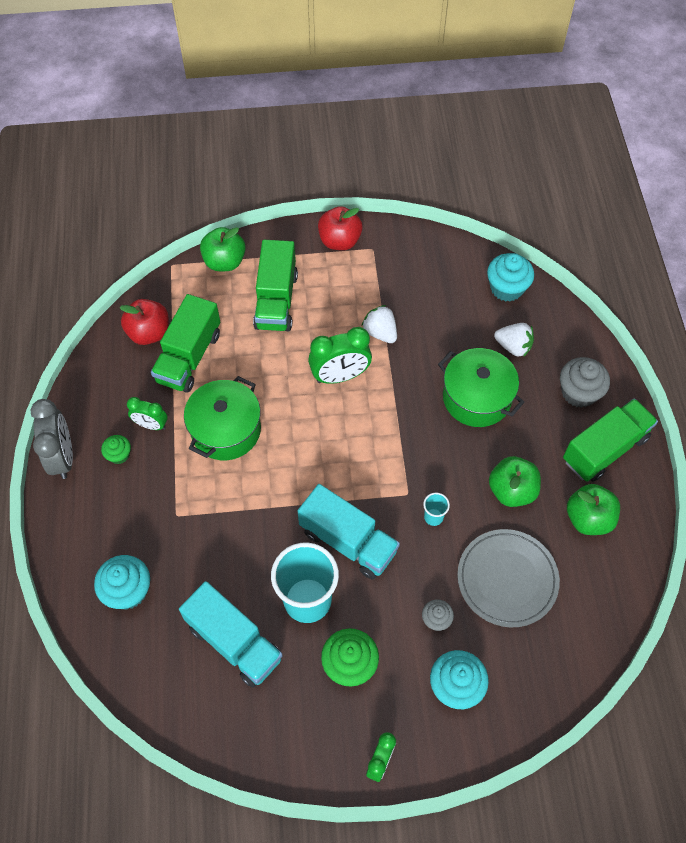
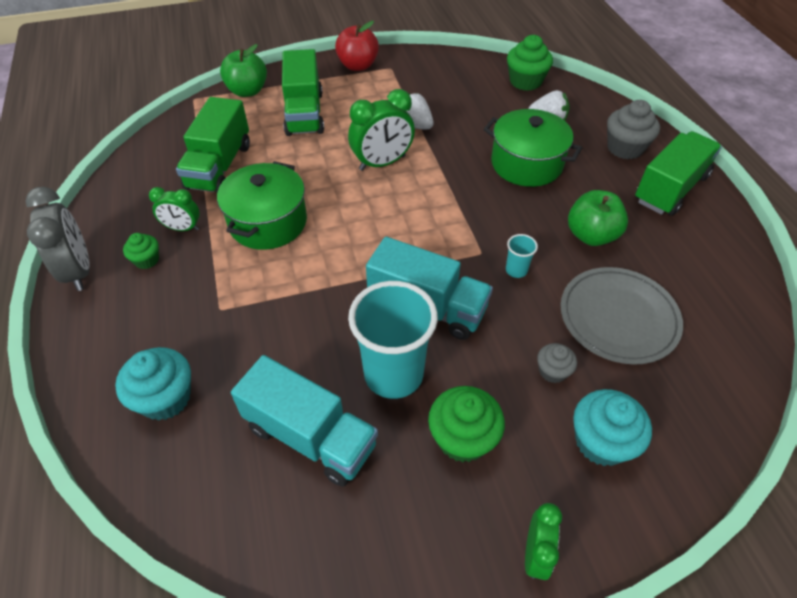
camera: 10 degrees left, 10 degrees down
(149, 333) = (174, 152): red apple -> none
(506, 288) = (525, 81): turquoise cupcake -> green cupcake
(588, 518) = (681, 249): green apple -> none

